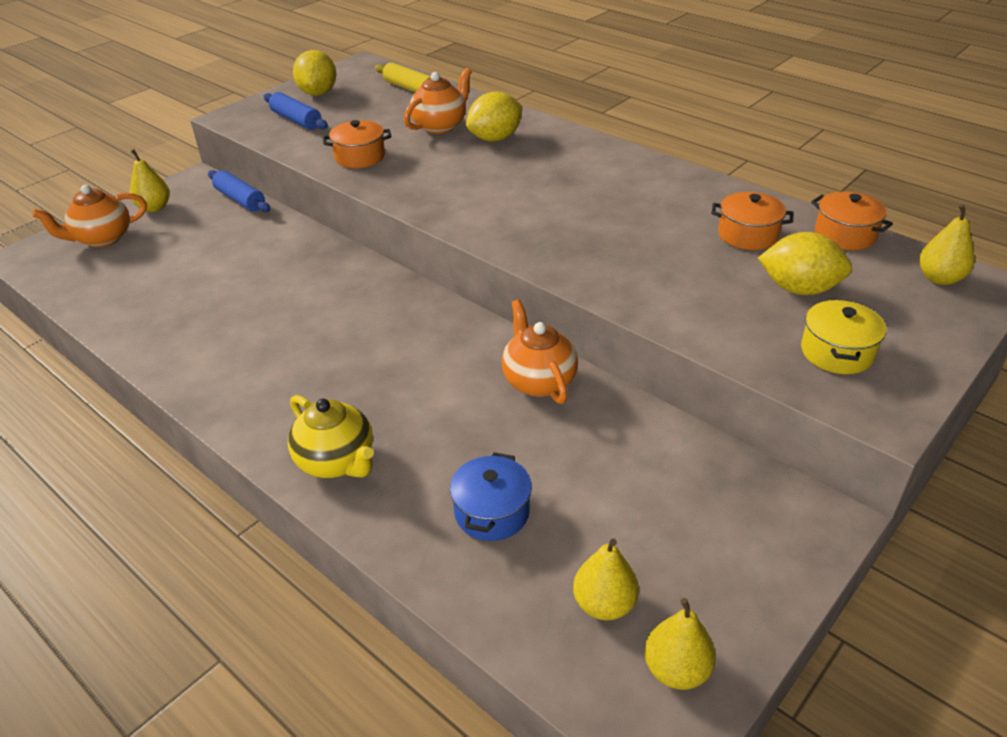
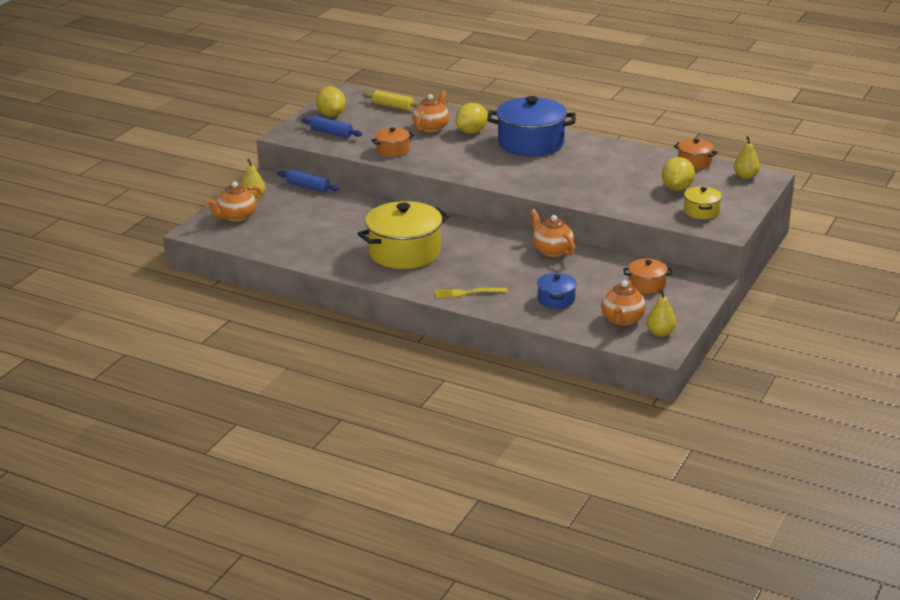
camera: 15 degrees left, 10 degrees down
(290, 345) = (404, 252): none -> yellow pot
(337, 461) = (467, 293): yellow teapot -> yellow fork
(575, 167) = (531, 143): none -> blue pot
(604, 604) = (622, 320): yellow pear -> orange teapot
(748, 235) = (643, 167): orange pot -> orange pot (646, 285)
(799, 289) = (677, 188): yellow lemon -> yellow lemon turned 75 degrees counterclockwise

